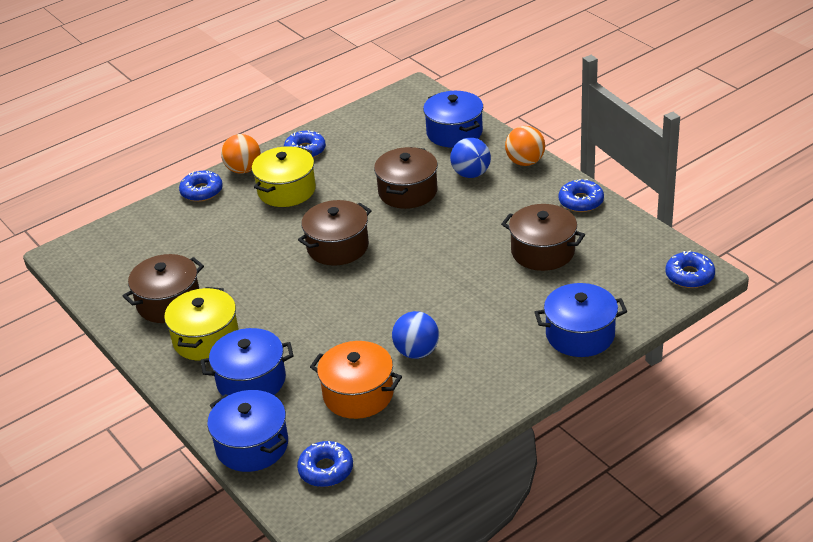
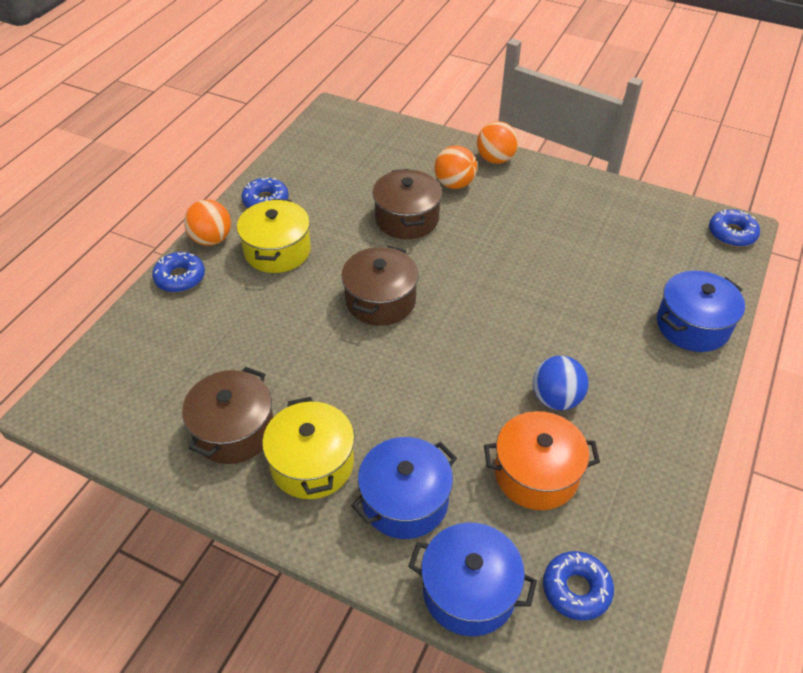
camera: 30 degrees left, 10 degrees up
(454, 132) = (405, 145): blue pot -> none
(471, 174) = (454, 184): blue ball -> orange ball
(543, 251) = (586, 246): brown pot -> none
(581, 201) = (577, 186): blue donut -> none

